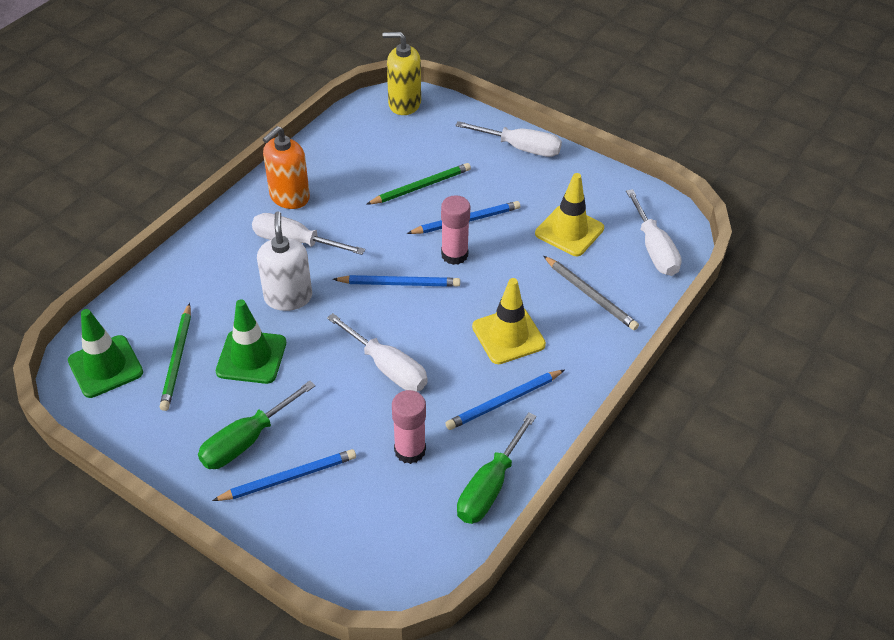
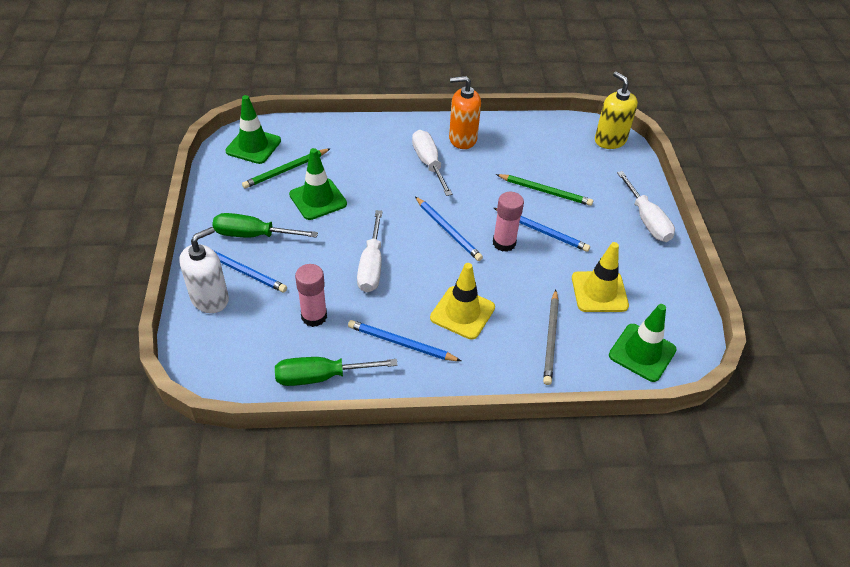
camera: 50 degrees right, 0 degrees up
(288, 297) = (381, 187): white soap dispenser -> white soap dispenser (210, 299)
(654, 249) = (642, 352): white screwdriver -> green traffic cone

